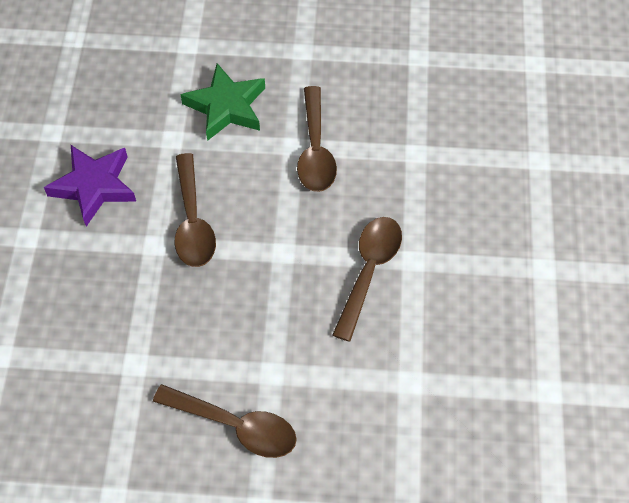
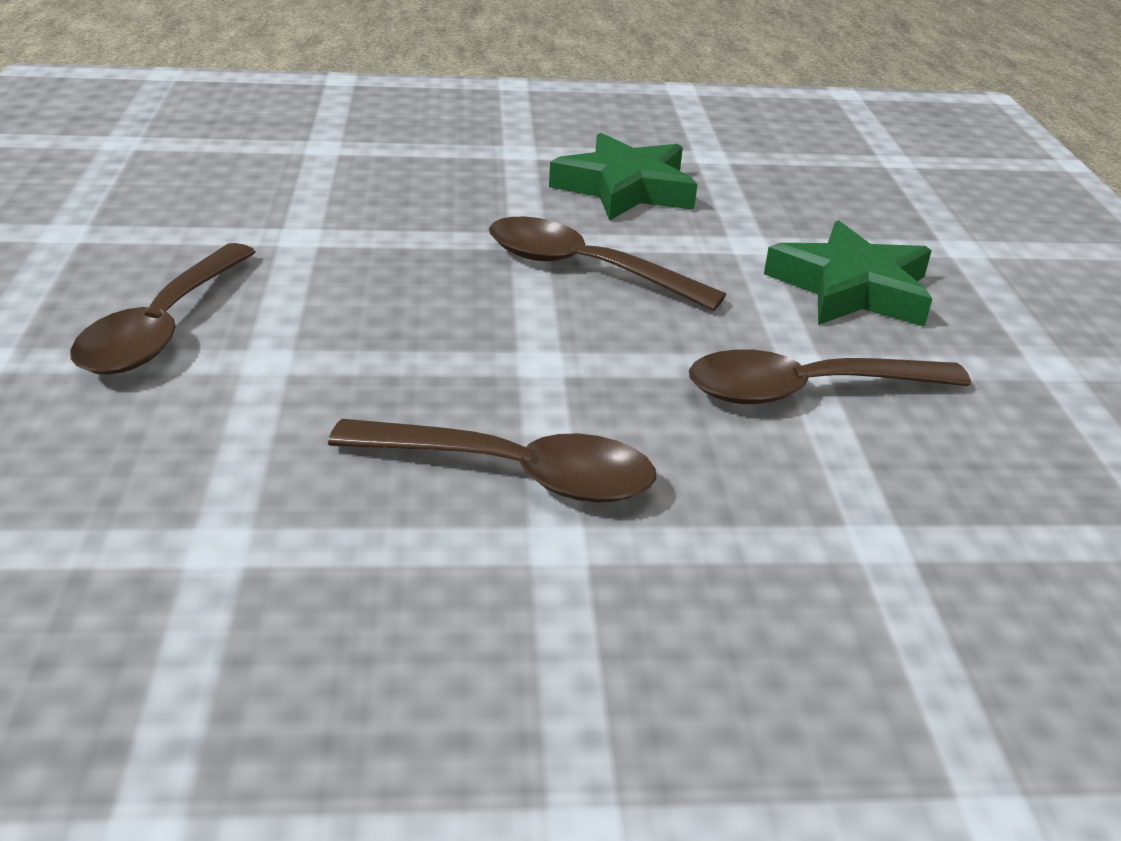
camera: 80 degrees right, 25 degrees down
(94, 186) = (625, 188): purple star -> green star
(193, 221) = (584, 269): brown spoon -> brown spoon turned 45 degrees clockwise

